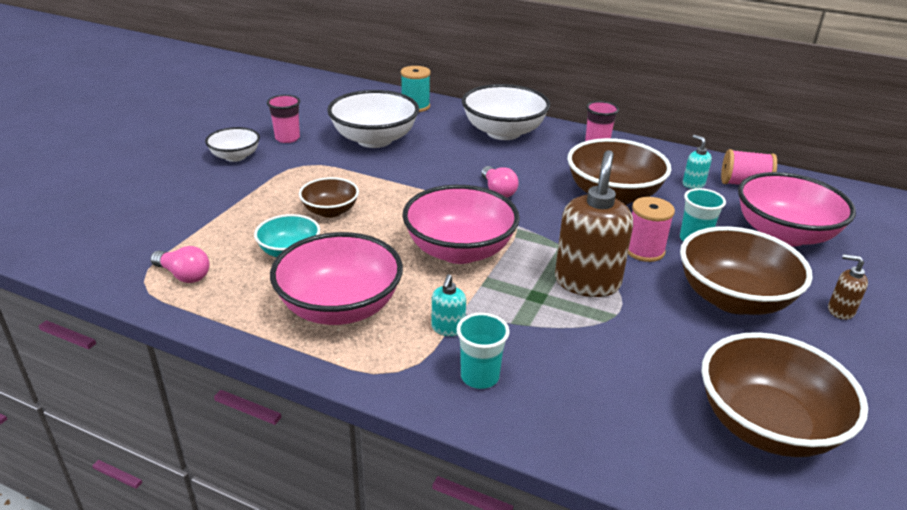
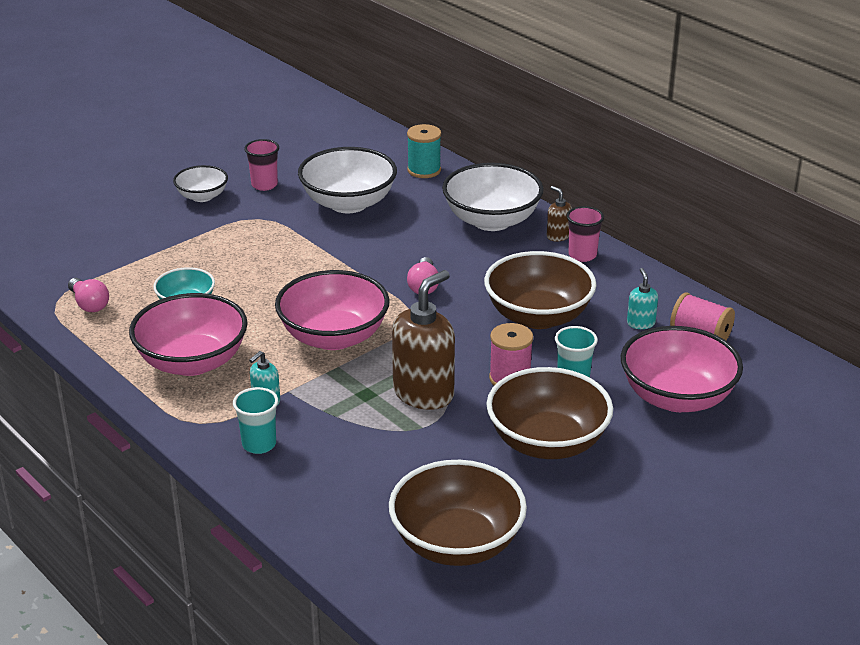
camera: 25 degrees right, 0 degrees up
(330, 211) = (248, 272): brown bowl -> none
(840, 311) = (642, 479): brown soap dispenser -> brown soap dispenser (558, 236)

